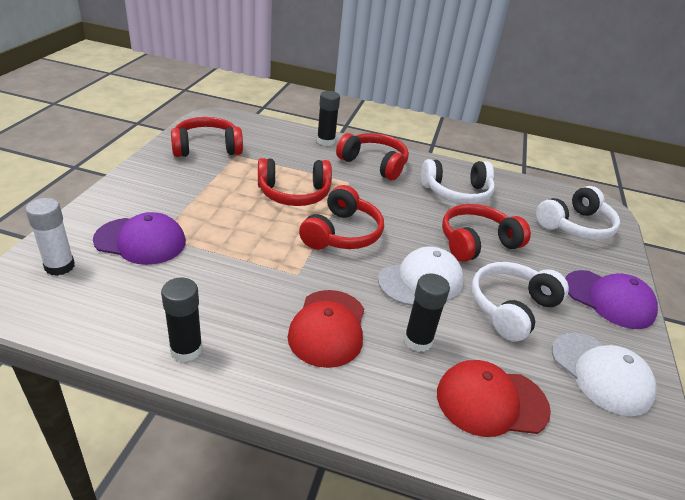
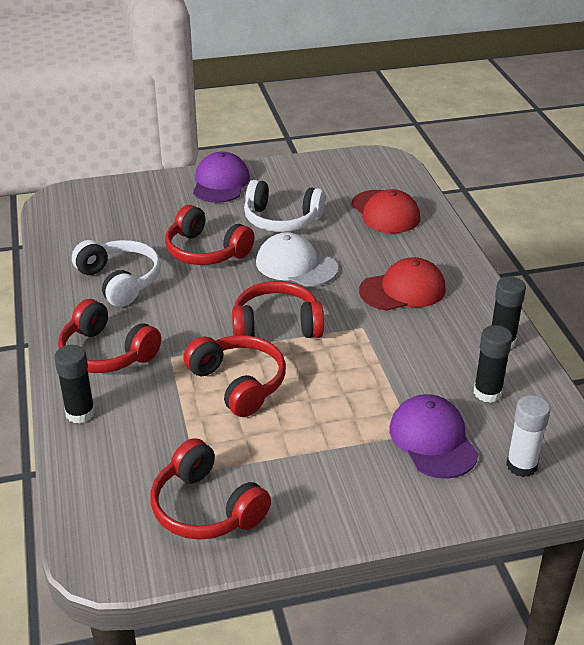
camera: 115 degrees left, 0 degrees up
(374, 164) = (106, 353): red headphones -> red headphones turned 60 degrees counterclockwise
(418, 340) = (366, 249): black glue stick -> black glue stick (487, 393)
(575, 226) = (117, 207): white headphones -> none
(601, 373) = (310, 179): white cap -> none

